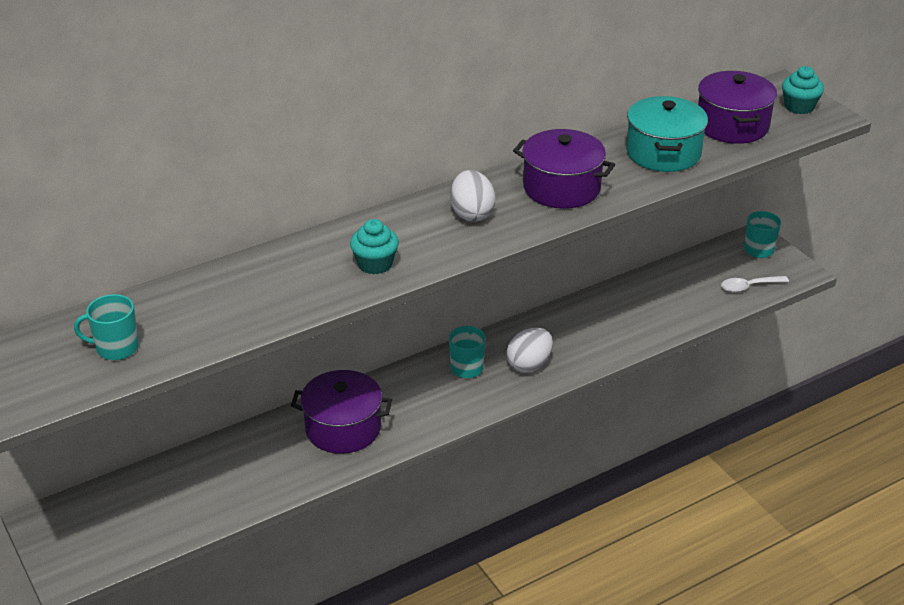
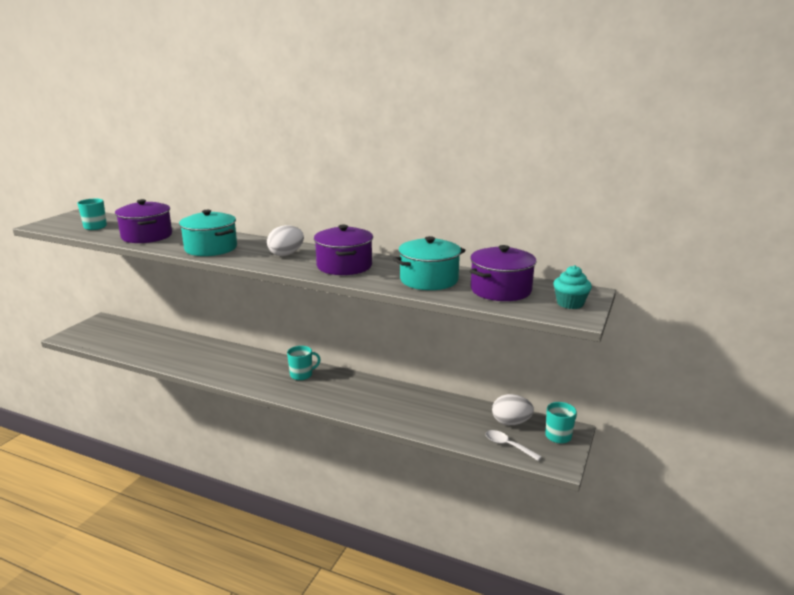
camera: 55 degrees right, 15 degrees down
(343, 428) = (217, 359): purple pot -> purple pot (147, 236)
(375, 264) = (211, 248): turquoise cupcake -> turquoise pot
(529, 365) = (324, 392): white egg -> white egg (511, 422)

